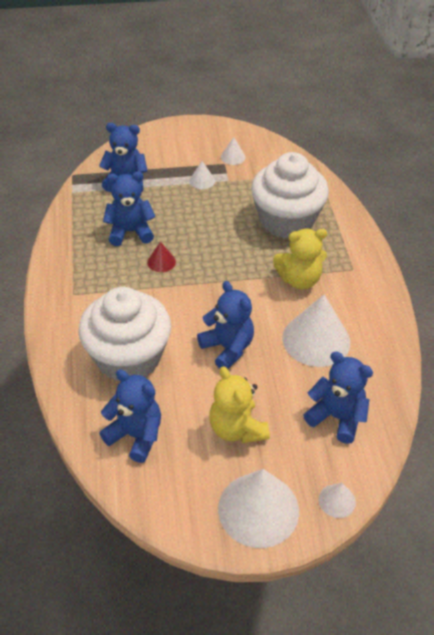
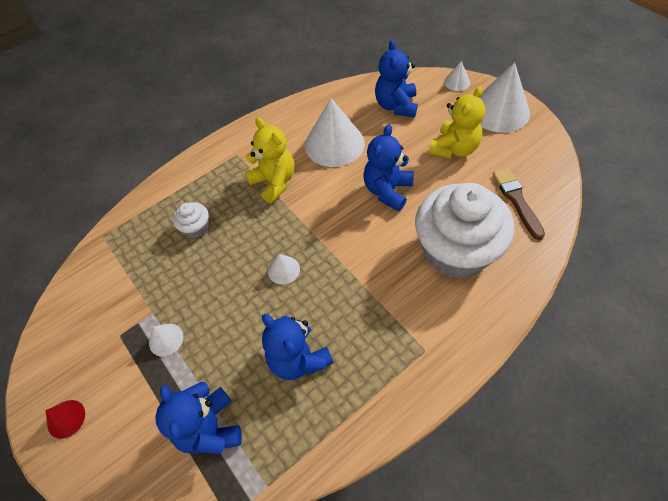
camera: 115 degrees left, 10 degrees up
(135, 435) = (516, 200): blue teddy bear -> brown brush
(161, 262) = (323, 298): red cone -> red cone (66, 419)
(233, 157) = (102, 333): white cone -> white cone (283, 270)
(286, 220) = (196, 228): white cupcake -> white cupcake, size x0.41

